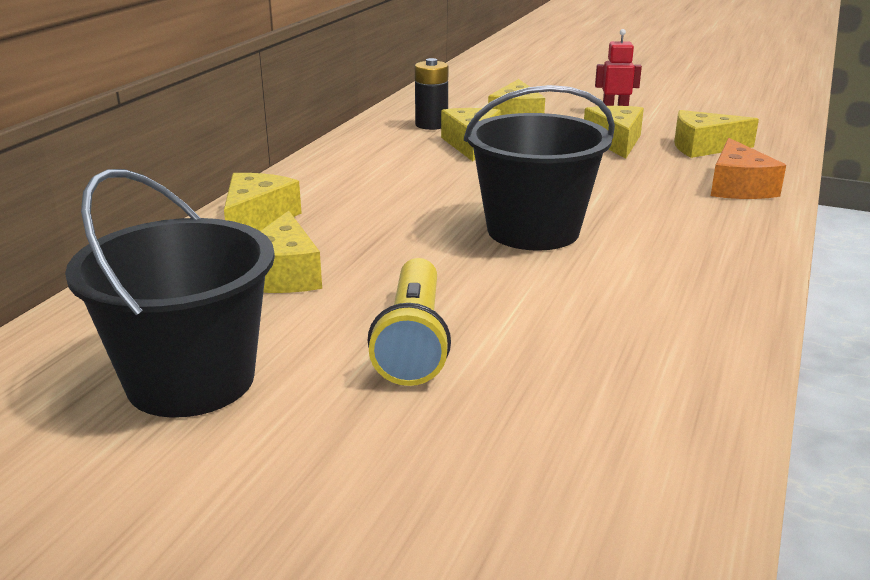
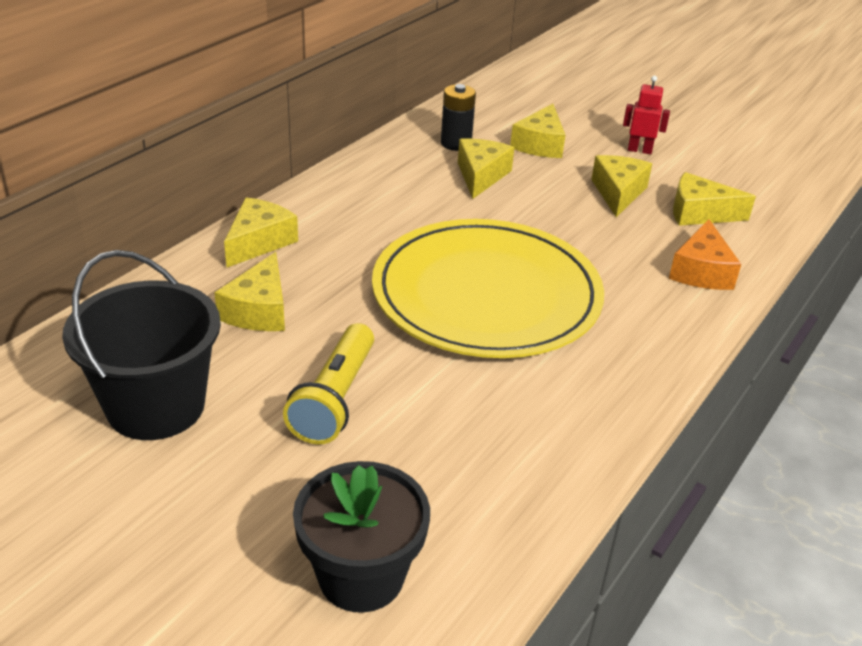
camera: 10 degrees right, 10 degrees up
(533, 230) = (486, 294): black bucket -> yellow plate
(543, 515) = (361, 576): none -> black flower pot

